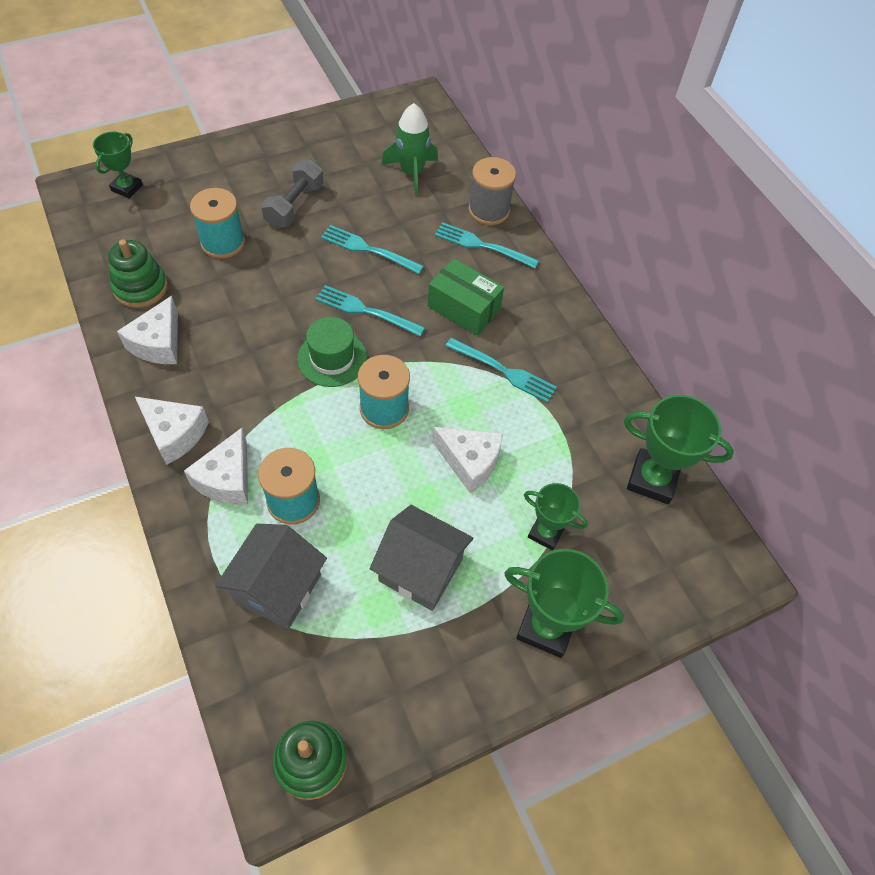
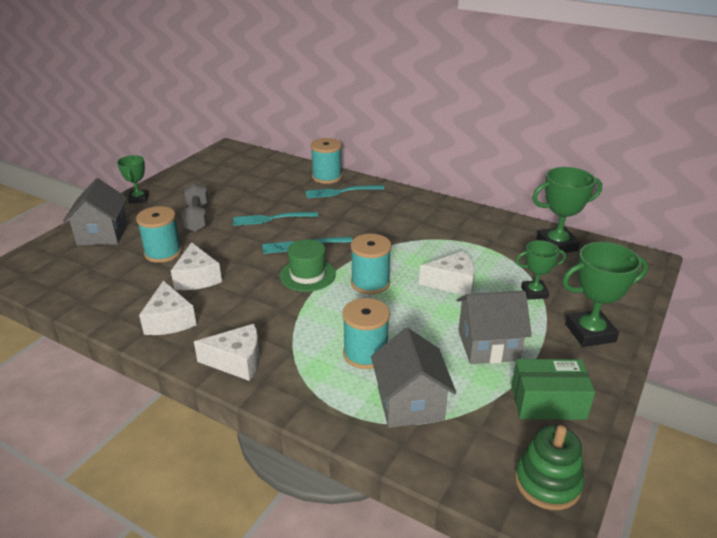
camera: 30 degrees left, 25 degrees down
(127, 188) = (53, 254): green trophy -> green trophy (138, 199)
(140, 287) = (122, 298): green stacking toy -> none
(188, 182) = (102, 234): none -> grey house
(227, 479) = (305, 366): white cheese -> white cheese (197, 278)
(411, 173) = (259, 178): green rocket -> none
(463, 308) = (363, 220): green box -> green box (548, 402)
(489, 210) = (327, 177): grey spool -> turquoise spool
(504, 371) = (420, 236): turquoise fork -> none

